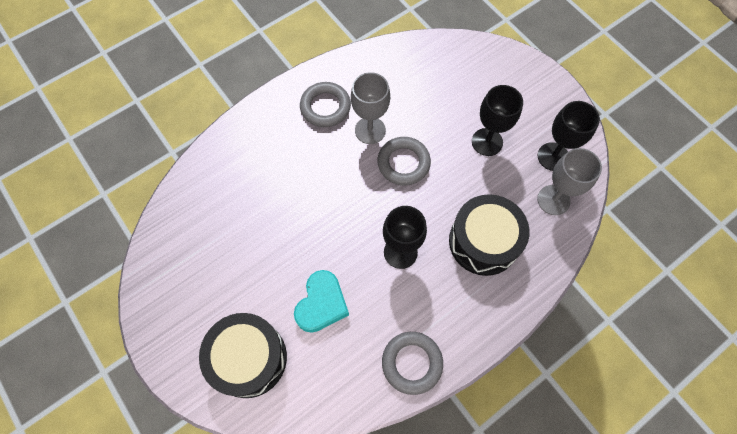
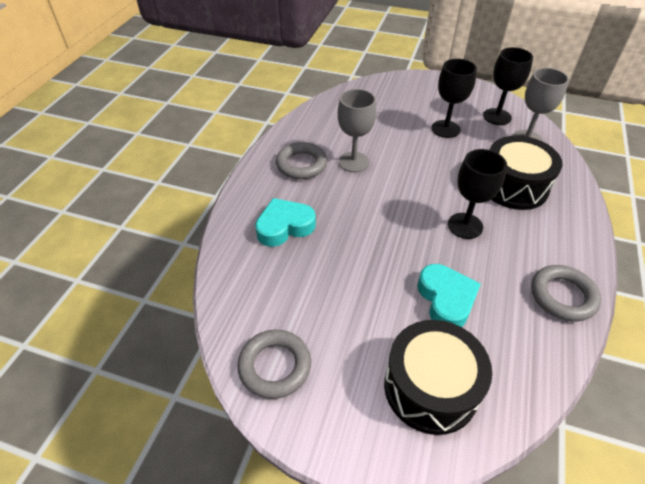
camera: 35 degrees left, 20 degrees down
(262, 162) = (284, 226): none -> turquoise heart
(403, 163) = (402, 169): grey ring -> grey ring (275, 366)

